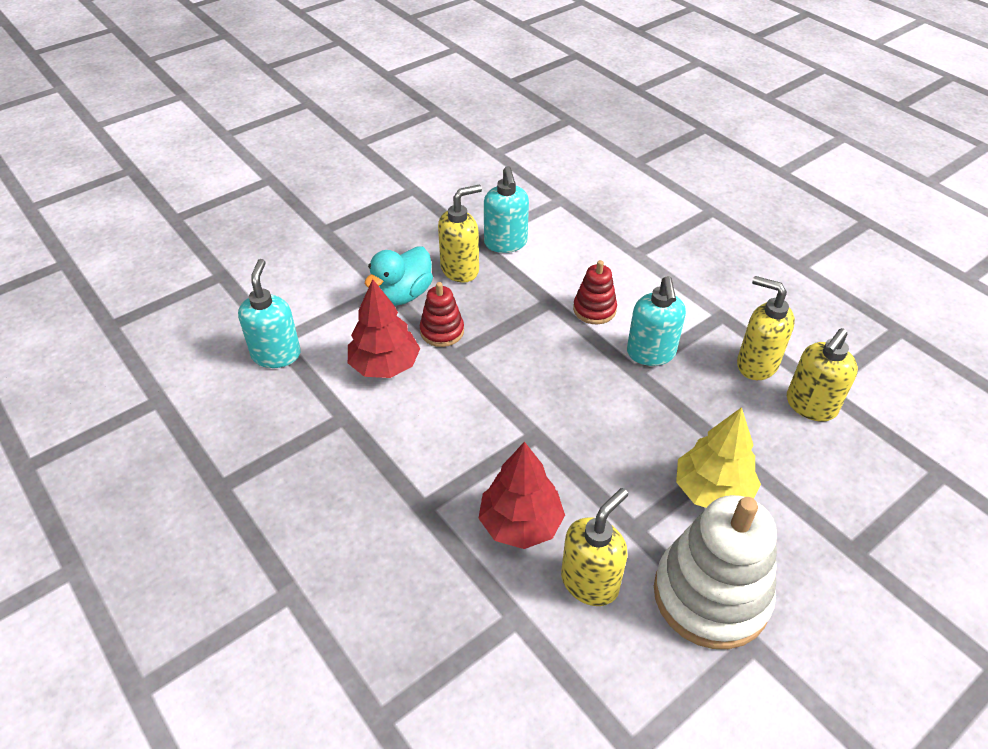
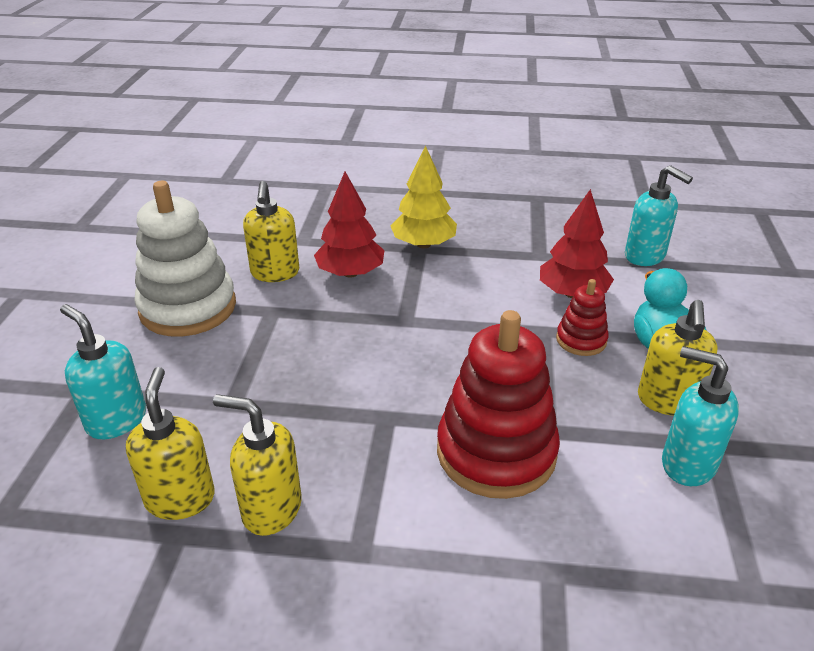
camera: 135 degrees right, 10 degrees down
(594, 309) = (496, 452): red stacking toy -> red stacking toy, size x2.01
(651, 353) = (389, 444): turquoise soap dispenser -> turquoise soap dispenser (116, 420)
(712, 491) = (231, 365): yellow tree -> yellow tree (423, 244)
(756, 364) = (271, 509): yellow soap dispenser -> yellow soap dispenser turned 150 degrees counterclockwise

